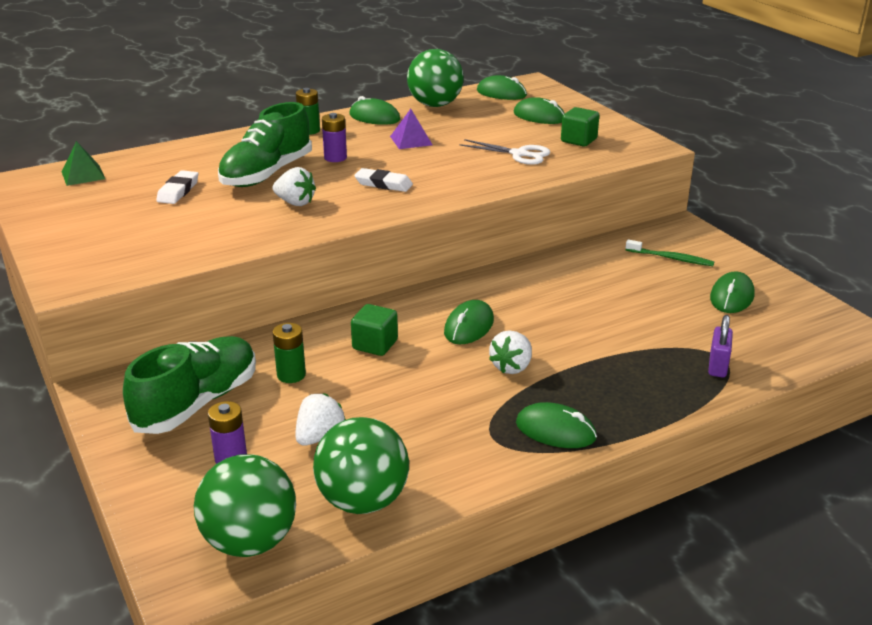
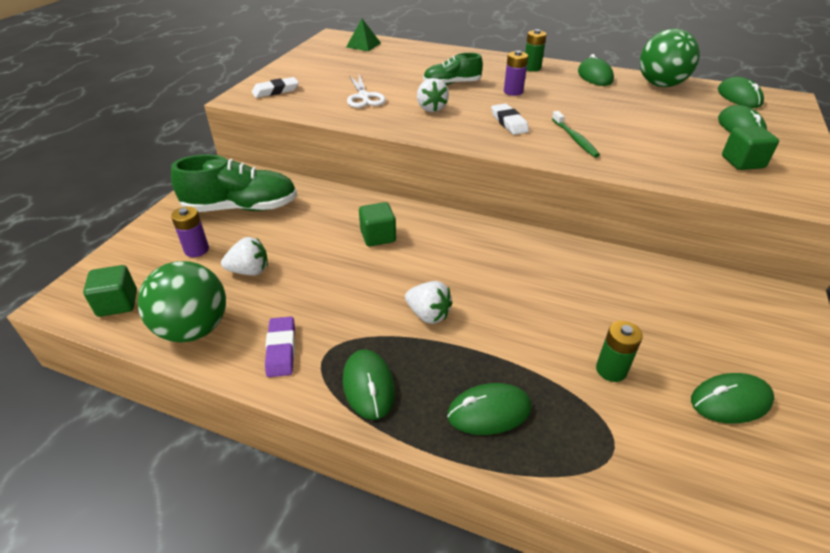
camera: 50 degrees right, 10 degrees up
(178, 191) = (386, 73): white eraser -> white eraser (275, 91)
(250, 541) = (118, 303): green ball -> green cube
(267, 174) = (452, 84): green shoe -> green shoe, size x0.59
(291, 375) = (305, 223): green battery -> green battery (611, 370)
(411, 140) = (590, 102): purple pyramid -> none
(458, 459) = (281, 349): none -> purple eraser
(469, 326) = (454, 264): green mouse -> green mouse (489, 411)
(512, 367) = (428, 314): white strawberry -> white strawberry turned 135 degrees counterclockwise
(519, 154) = (660, 149): white scissors -> white scissors (364, 97)
(671, 258) = (725, 322): green toothbrush -> green toothbrush (575, 139)
(717, 366) = (594, 452): purple padlock -> none

